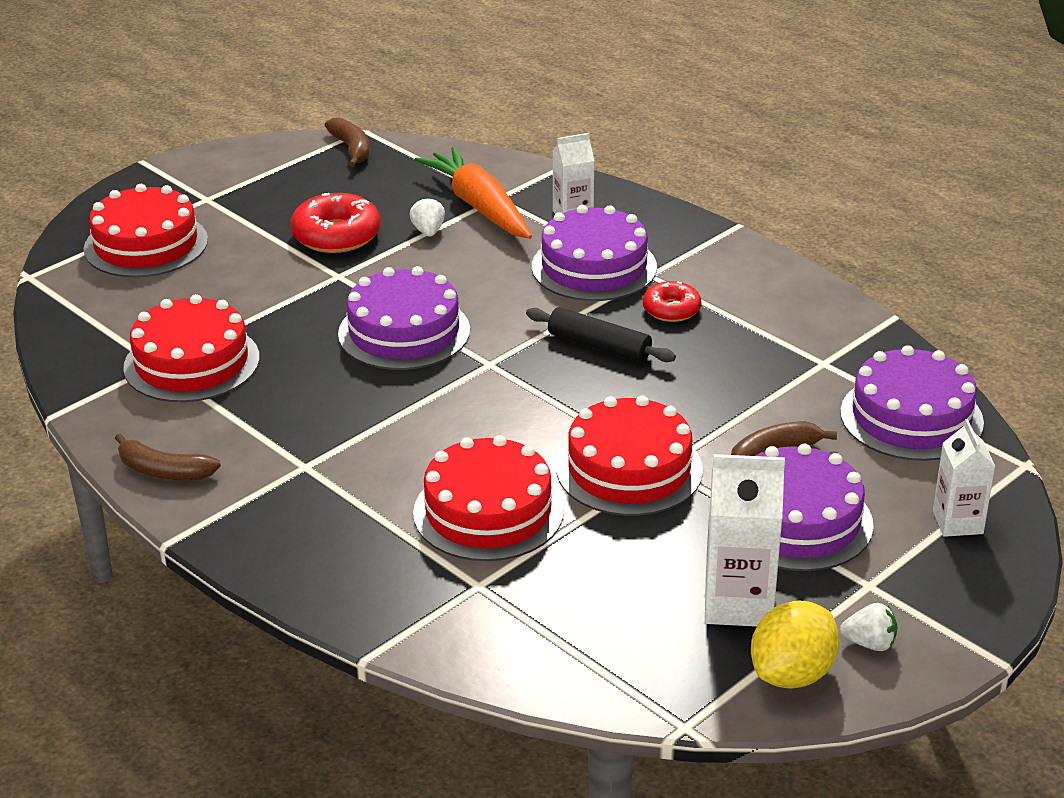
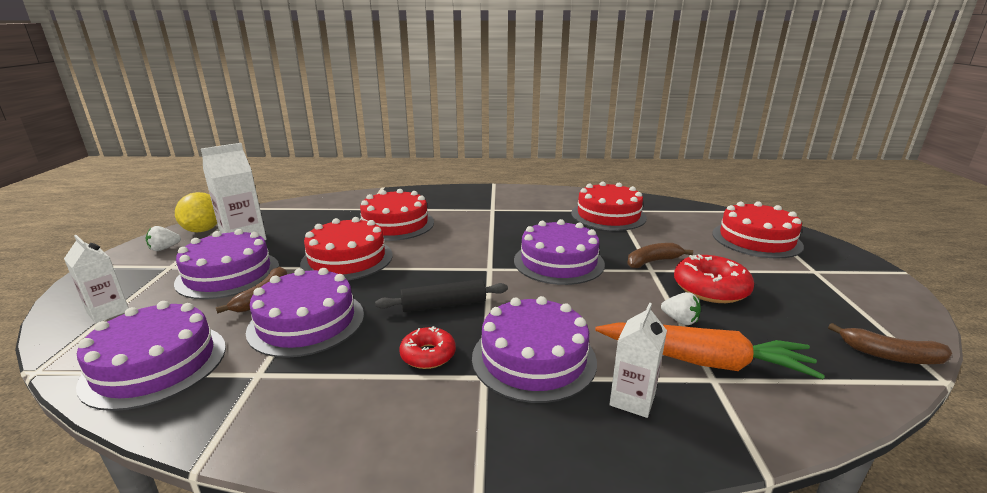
camera: 135 degrees right, 10 degrees down
(164, 471) = (535, 192): brown banana -> brown banana (652, 261)
(748, 395) = (307, 322): none -> purple cake

